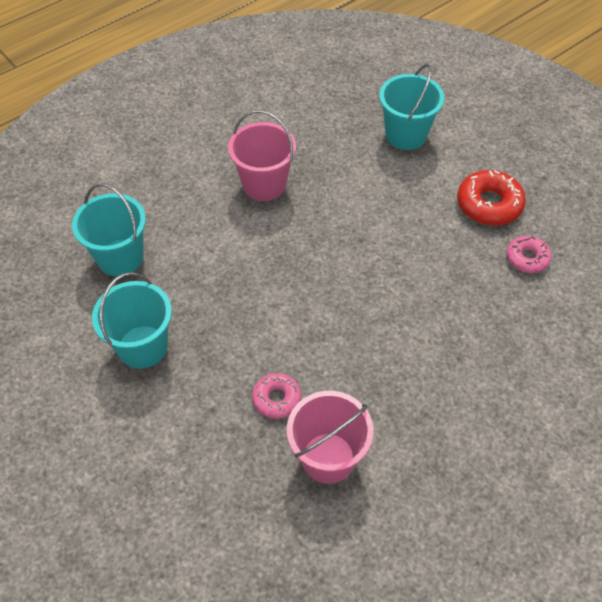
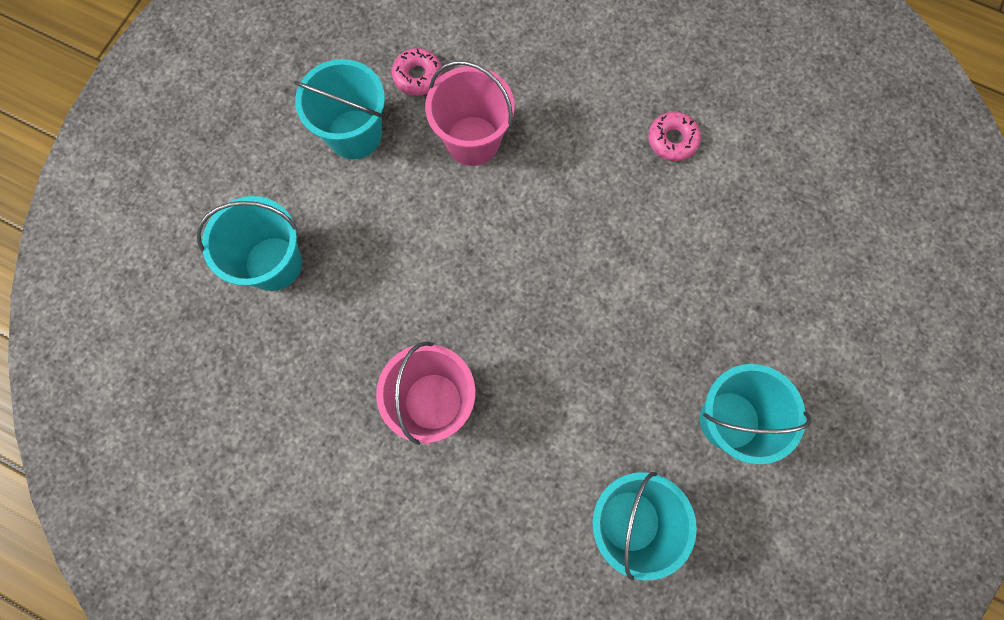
camera: 115 degrees left, 20 degrees up
(277, 399) = (713, 251): pink donut -> pink donut (672, 140)
(328, 458) = (746, 178): pink bucket -> pink bucket (472, 141)
(489, 204) = (354, 134): red donut -> turquoise bucket

